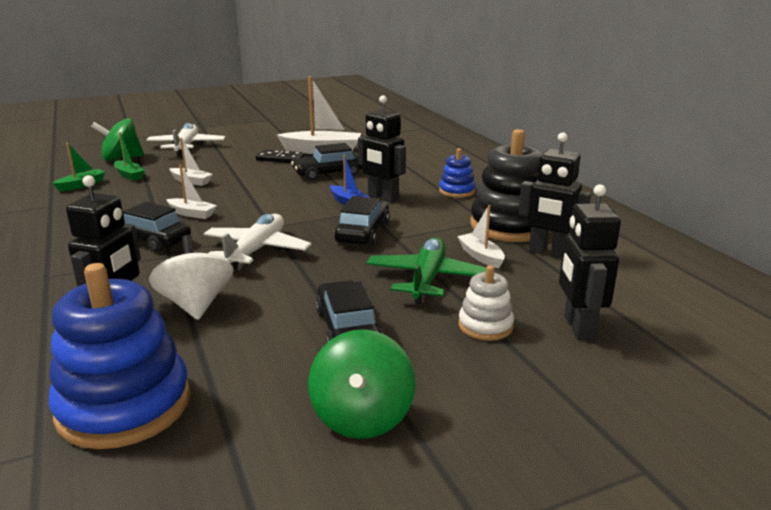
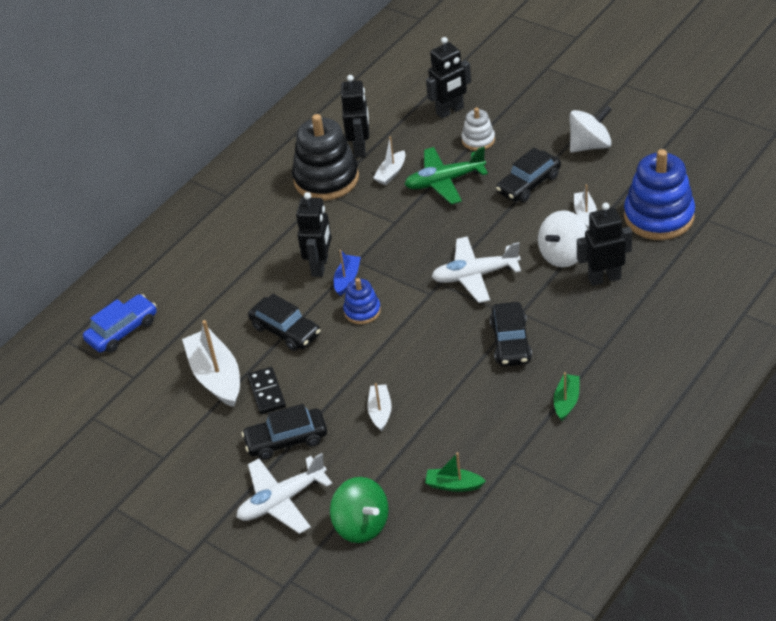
camera: 115 degrees left, 20 degrees up
(129, 175) = (402, 472): green boat -> green boat (566, 401)
(192, 214) = (447, 354): white boat -> white boat (585, 215)
(362, 416) = (590, 145): green spinning top -> white spinning top
(363, 232) = (399, 242): black car -> black car (286, 440)
(412, 139) = (122, 331): none -> blue car
(457, 191) = (271, 232): blue stacking toy -> blue stacking toy (362, 311)

